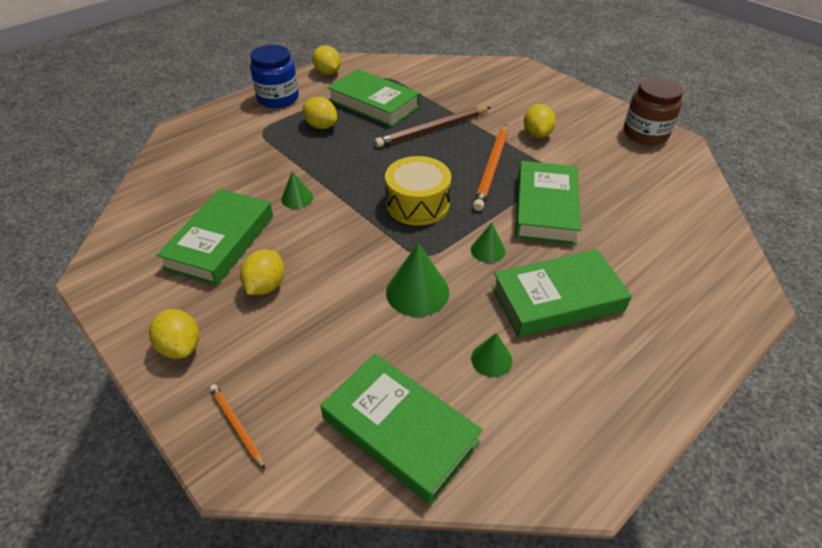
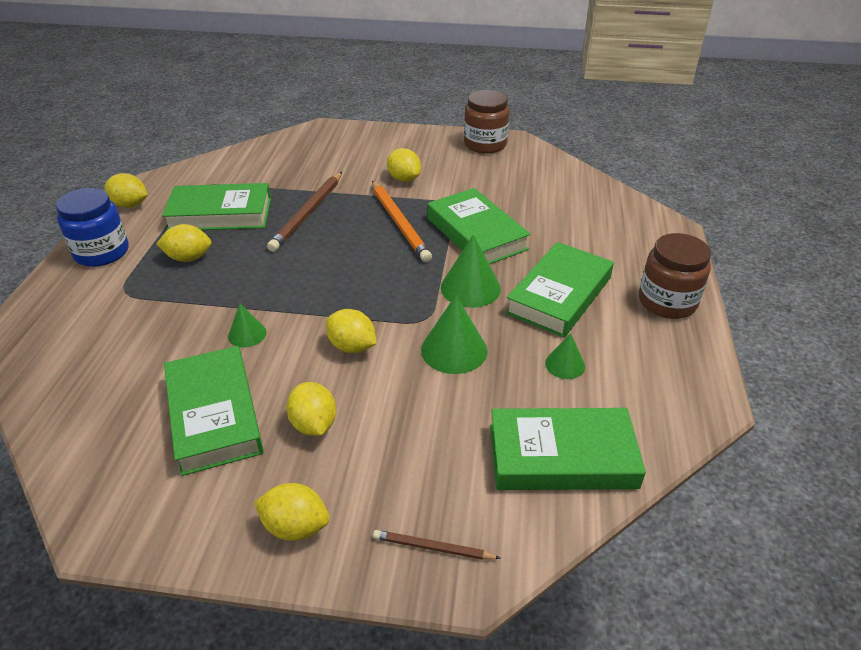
camera: 40 degrees left, 5 degrees down
(236, 426) = (433, 548): orange pencil -> brown pencil
(350, 246) = (352, 347): none -> yellow lemon
(417, 204) = (370, 281): yellow drum -> none
(488, 250) = (470, 288): green cone -> green cone, size x1.71
(658, 365) = (667, 302): none -> brown jar

